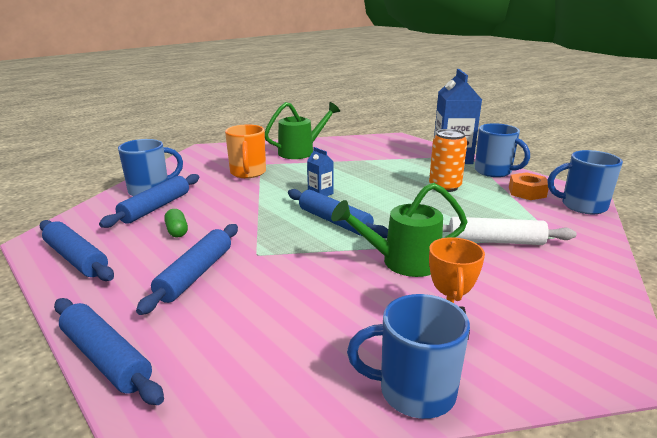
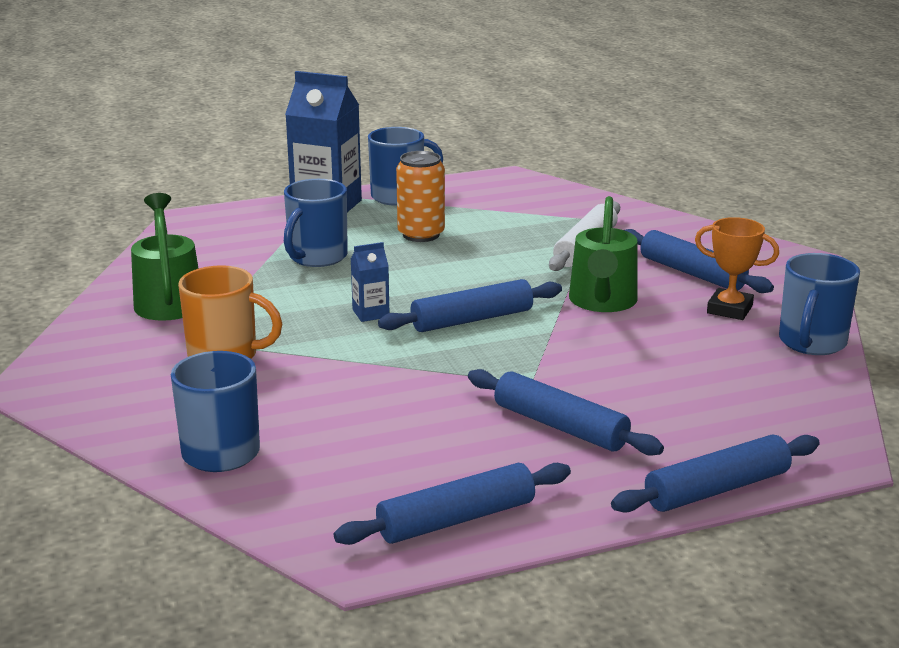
camera: 70 degrees left, 0 degrees up
(156, 207) = (309, 448): blue rolling pin -> blue rolling pin (692, 273)
(177, 231) = (418, 433): green capsule -> none
(527, 192) = (477, 198): orange nut -> none
(582, 206) = (535, 186): blue mug -> blue mug (317, 257)

